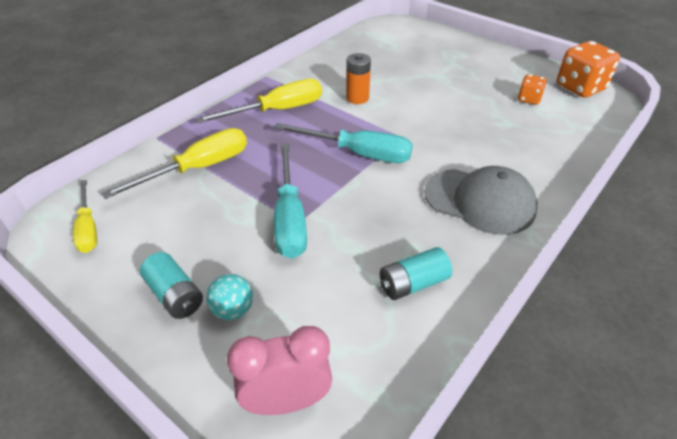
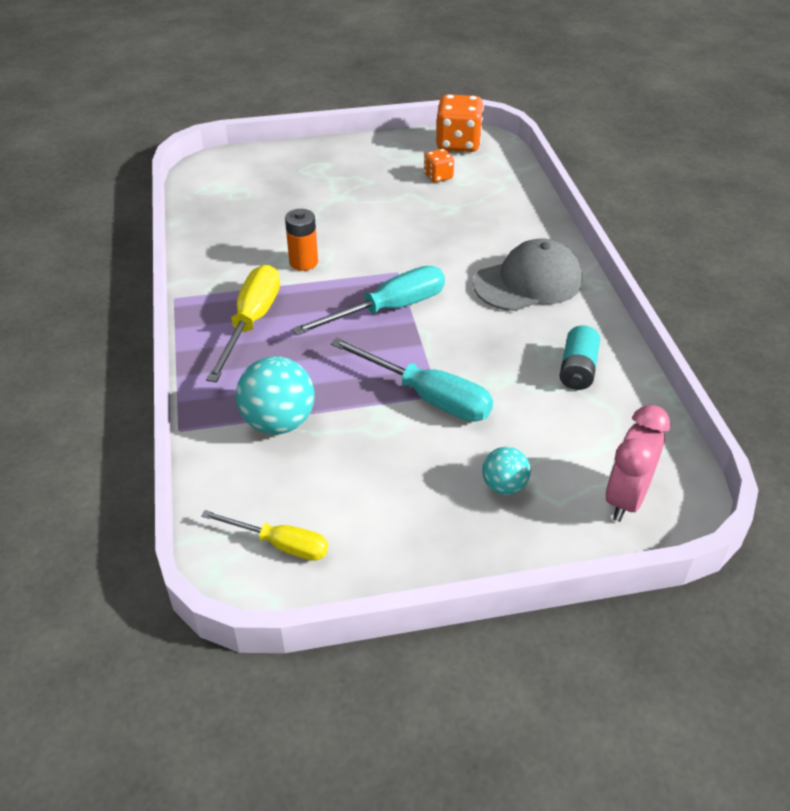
camera: 50 degrees left, 0 degrees up
(175, 295) = (448, 516): turquoise battery -> none
(198, 168) = (278, 422): yellow screwdriver -> turquoise ball

